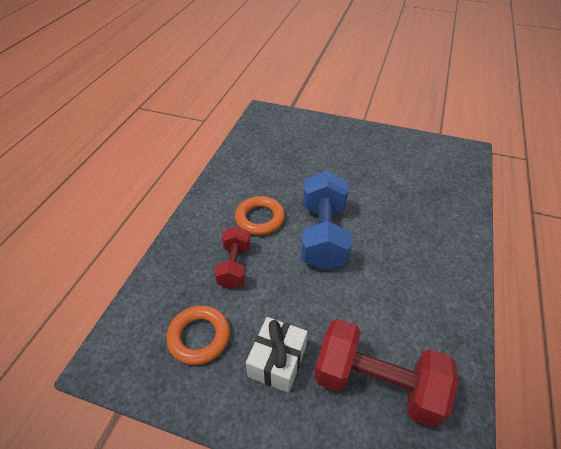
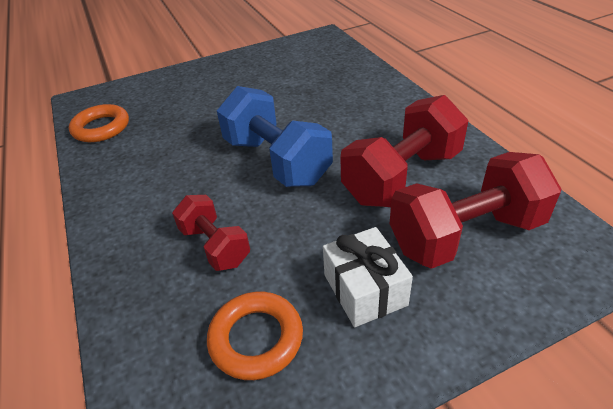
camera: 40 degrees left, 5 degrees down
(260, 218) = (192, 188): orange ring -> orange ring (101, 128)
(387, 309) = (402, 177): none -> red dumbbell

